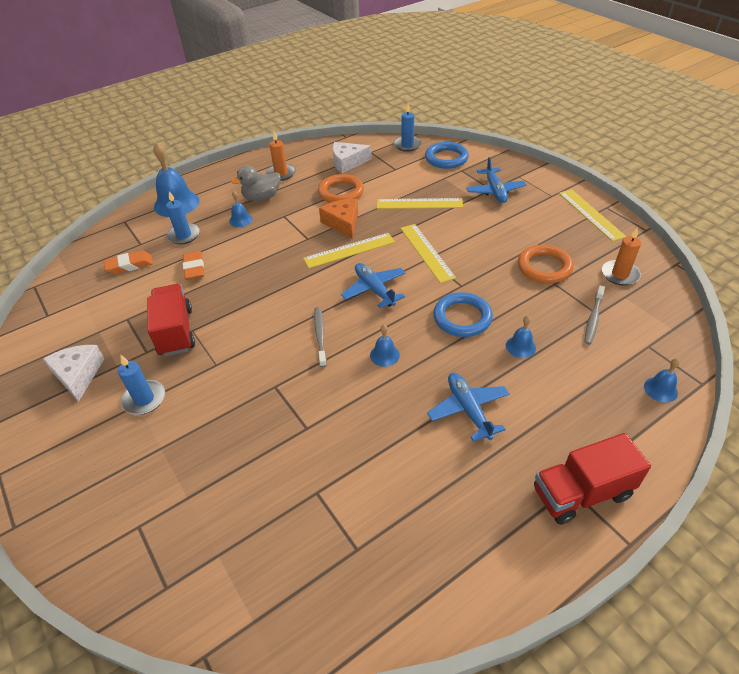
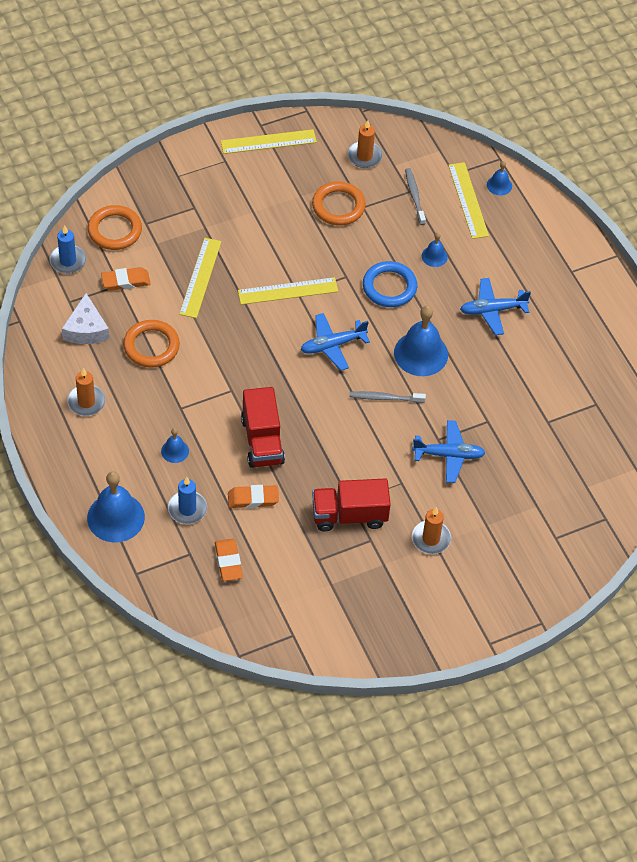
camera: 85 degrees left, 10 degrees up
(78, 375) = (388, 595): white cheese -> none
(144, 399) = (431, 539): blue candle -> orange candle
(262, 198) = (134, 426): grey duck -> none
(343, 223) = (213, 354): orange cheese -> none
(349, 250) = (264, 355): yellow ruler -> yellow ruler (468, 200)
(384, 355) = (421, 353): blue bell -> blue bell, size x2.02
(399, 171) = (126, 281): none -> orange eraser
(446, 158) = (115, 230): blue ring -> orange ring
(495, 191) = (199, 205): blue plane -> blue plane (449, 455)
(581, 493) = (577, 266): red truck -> red truck (262, 441)
(593, 318) = (414, 196): grey toothbrush -> grey toothbrush turned 135 degrees counterclockwise

